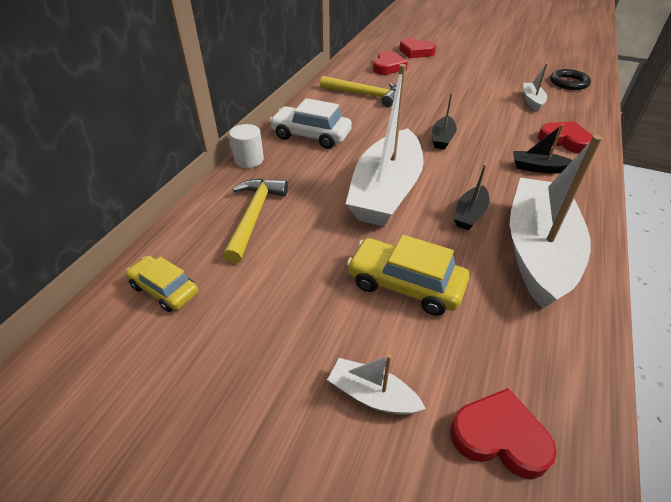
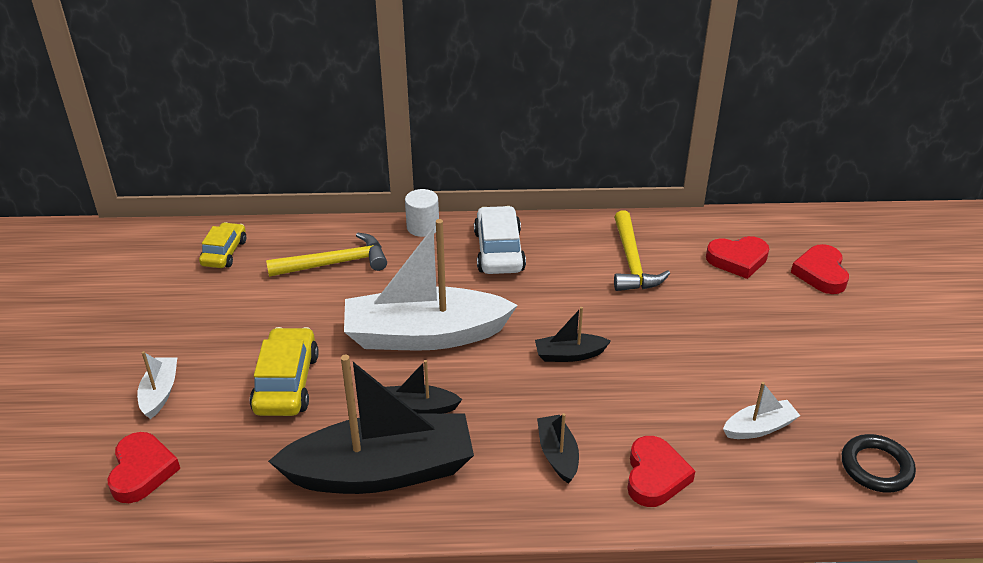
camera: 65 degrees right, 5 degrees down
(537, 251) = (382, 471): white boat -> black boat

